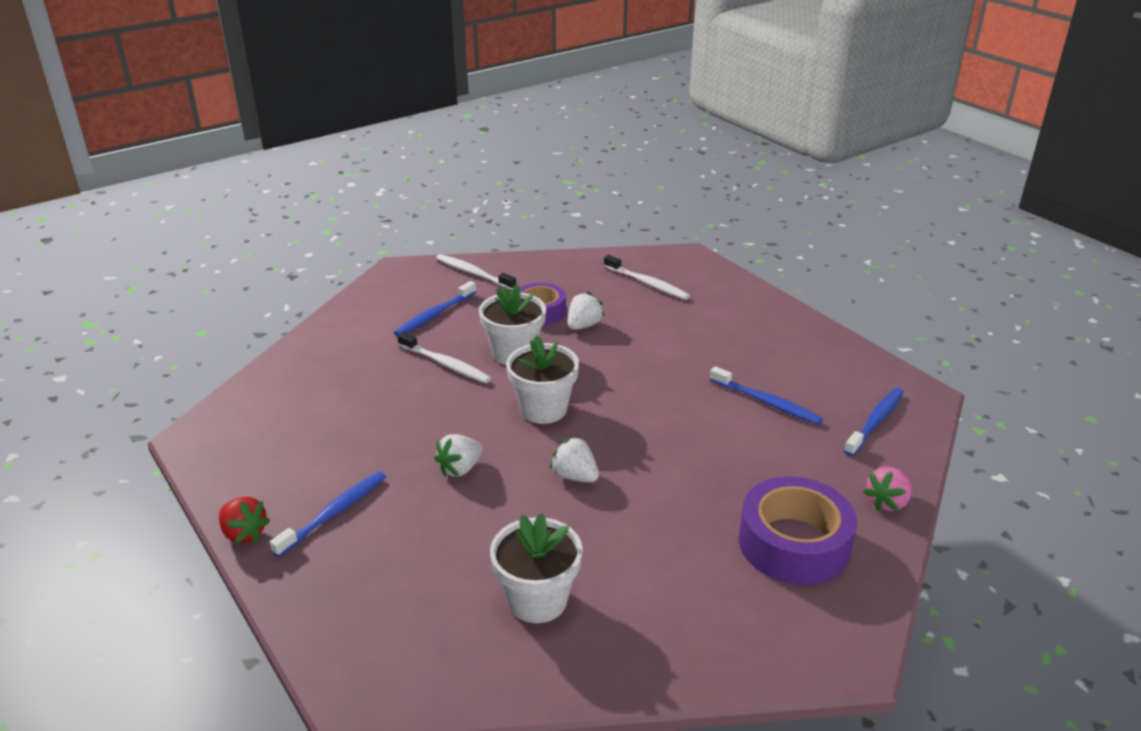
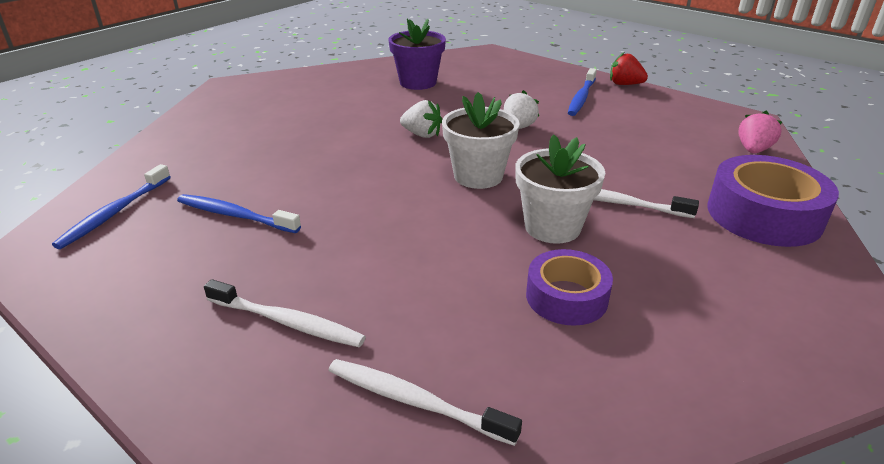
camera: 165 degrees right, 0 degrees up
(435, 315) = (706, 265): blue toothbrush -> none
(474, 273) = (745, 363): white toothbrush -> white toothbrush (286, 322)
(537, 600) = (418, 82): white flower pot -> purple flower pot
(583, 325) = (488, 283): white strawberry -> none
(794, 543) = (244, 121): purple tape -> purple tape (764, 215)
(887, 502) = (152, 151): pink strawberry -> pink strawberry (753, 150)

